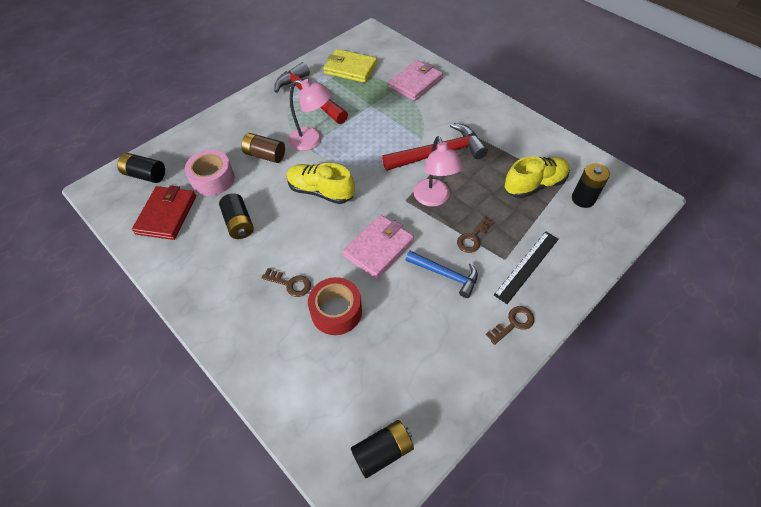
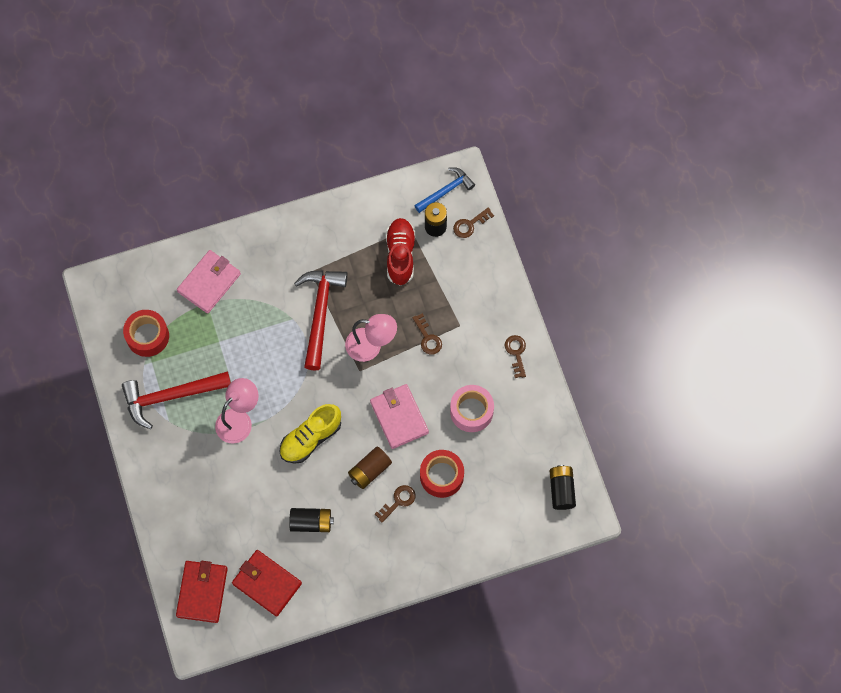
camera: 65 degrees left, 15 degrees up
(145, 175) = (202, 592): black battery -> red wallet
(213, 179) = (242, 530): pink tape -> pink tape (471, 411)
(265, 155) = (236, 471): brown battery -> brown battery (369, 470)
(350, 68) = (147, 336): yellow wallet -> red tape
(415, 83) = (209, 282): pink wallet -> pink wallet turned 60 degrees clockwise
(445, 275) = (451, 378): blue hammer -> blue hammer (446, 191)
(527, 266) = (475, 313): black ruler -> none
(534, 185) = (400, 255): yellow shoe -> red shoe
(609, 224) = (470, 224): none -> brown key

